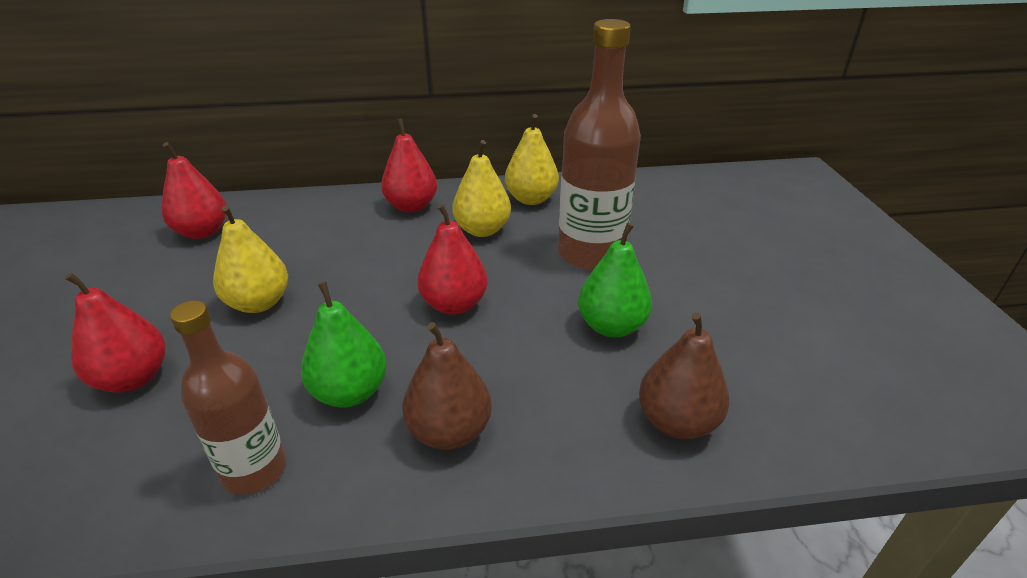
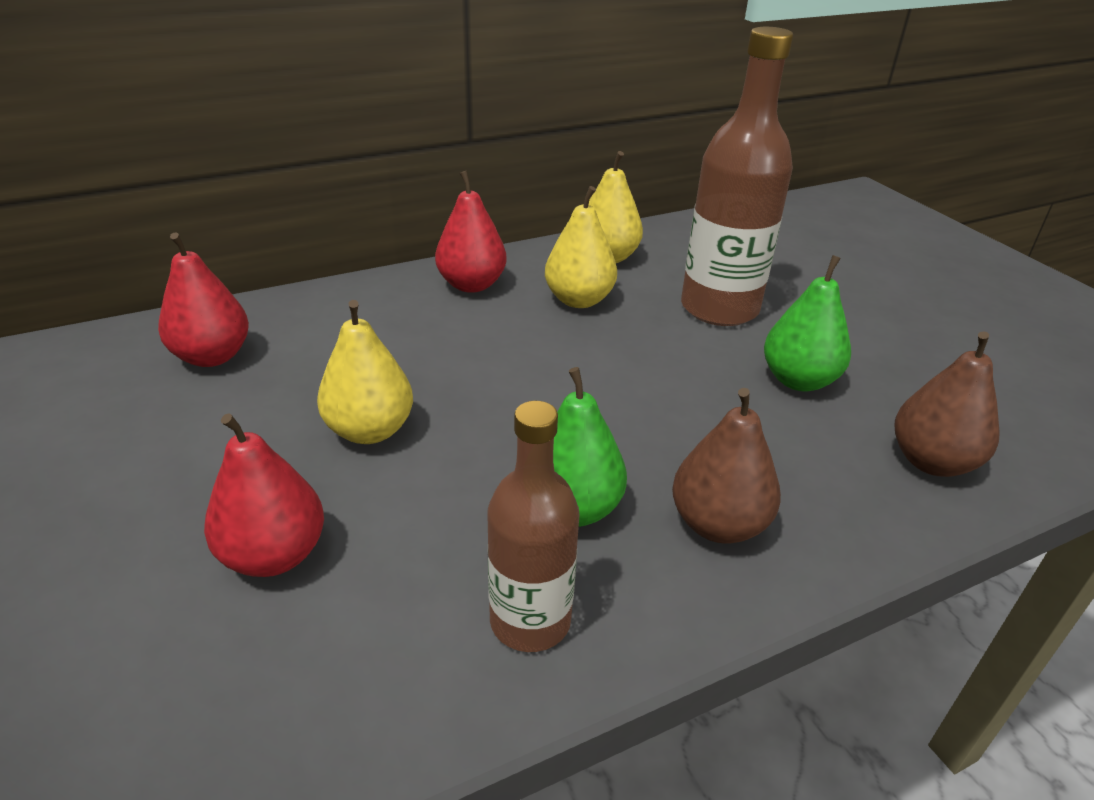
camera: 20 degrees left, 0 degrees up
(454, 304) = (613, 388): red pear -> none

